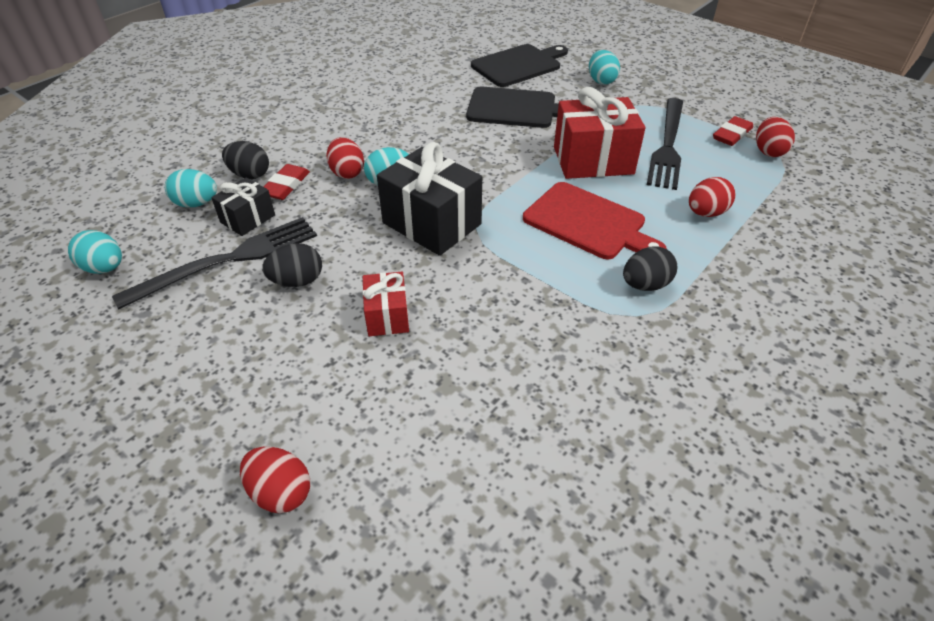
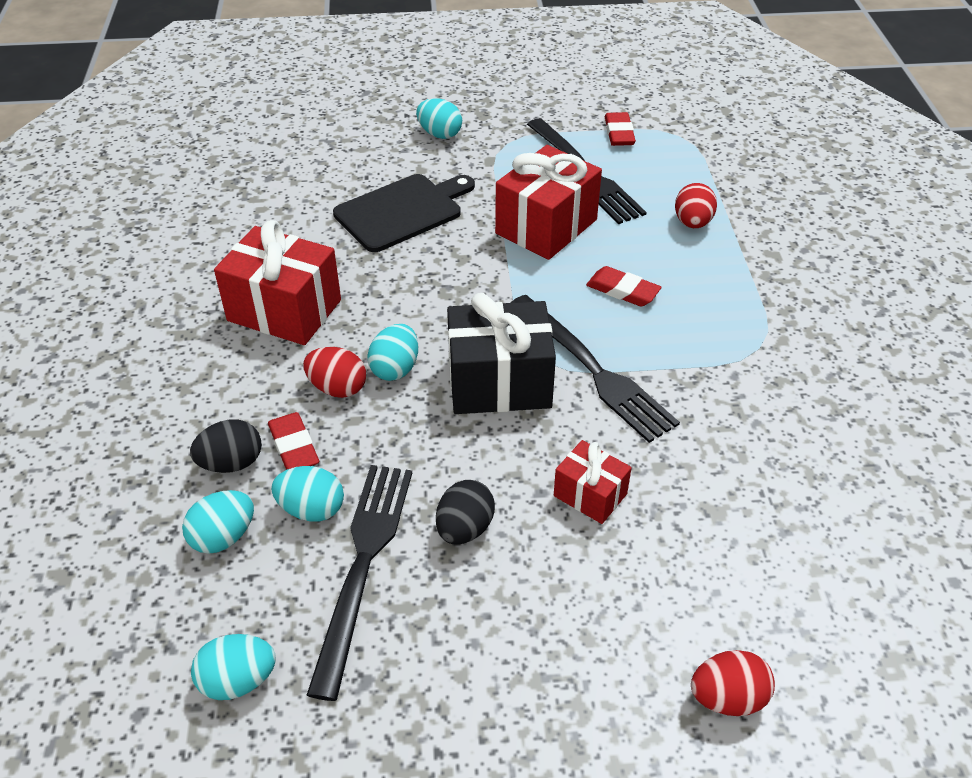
camera: 45 degrees left, 0 degrees up
(248, 219) = (311, 509): black gift -> turquoise egg
(380, 122) = (284, 310): none -> red gift
(497, 252) = (592, 370): none -> black fork
(518, 65) = (333, 158): black cutting board -> none
(588, 222) = (622, 290): red cutting board -> red eraser
(645, 285) = (732, 317): black egg -> none
(768, 151) = (664, 134): red egg -> none

